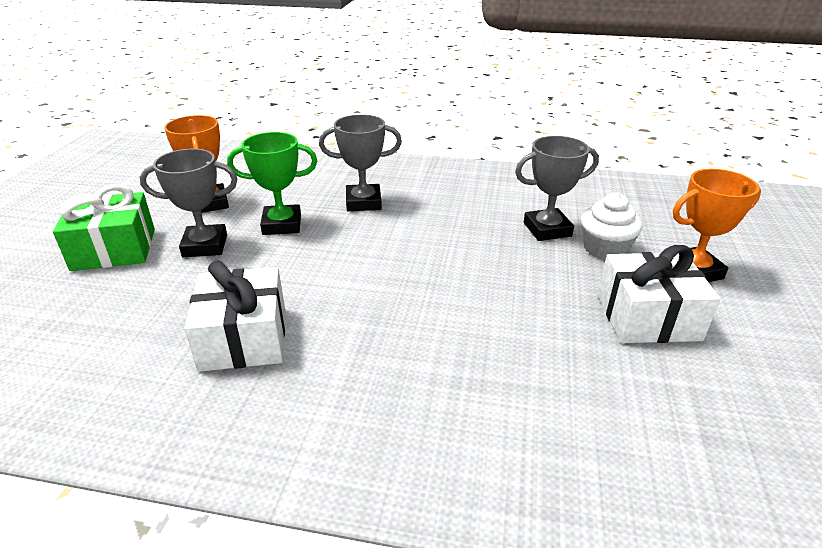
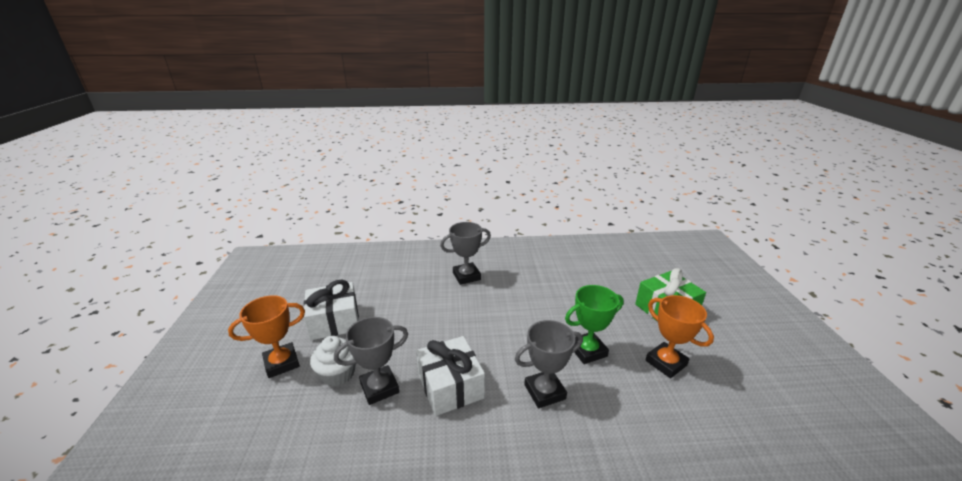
camera: 165 degrees right, 5 degrees down
(205, 246) = (617, 322): grey trophy -> grey trophy (466, 276)
(244, 338) = (538, 277): white gift -> white gift (450, 386)

